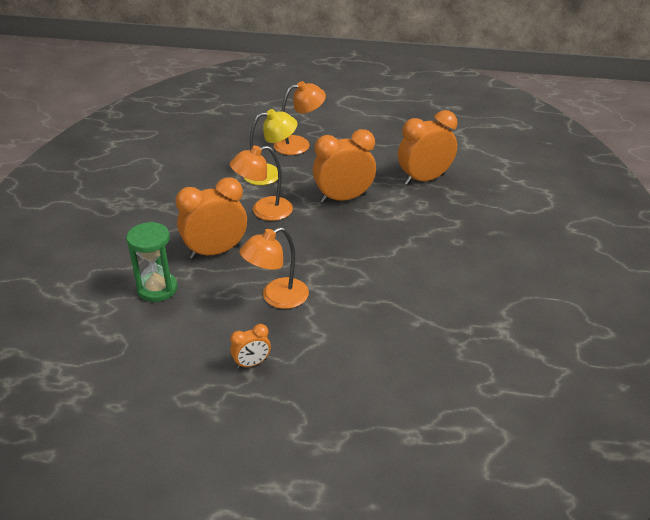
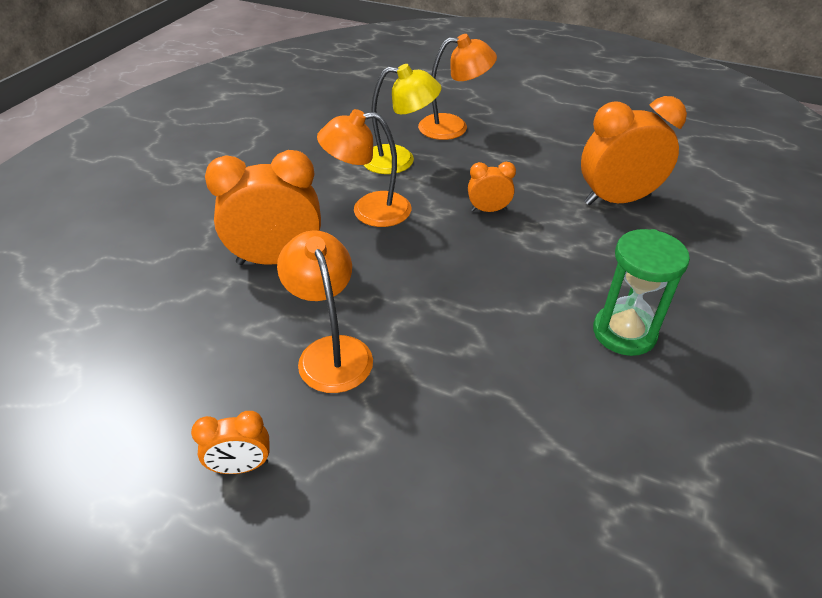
camera: 15 degrees right, 5 degrees up
(157, 289) = (169, 302): green hourglass -> green hourglass (624, 332)
(277, 297) = (331, 351): orange lamp -> orange lamp turned 90 degrees clockwise
(343, 198) = (488, 210): orange clock -> orange clock, size x0.50

